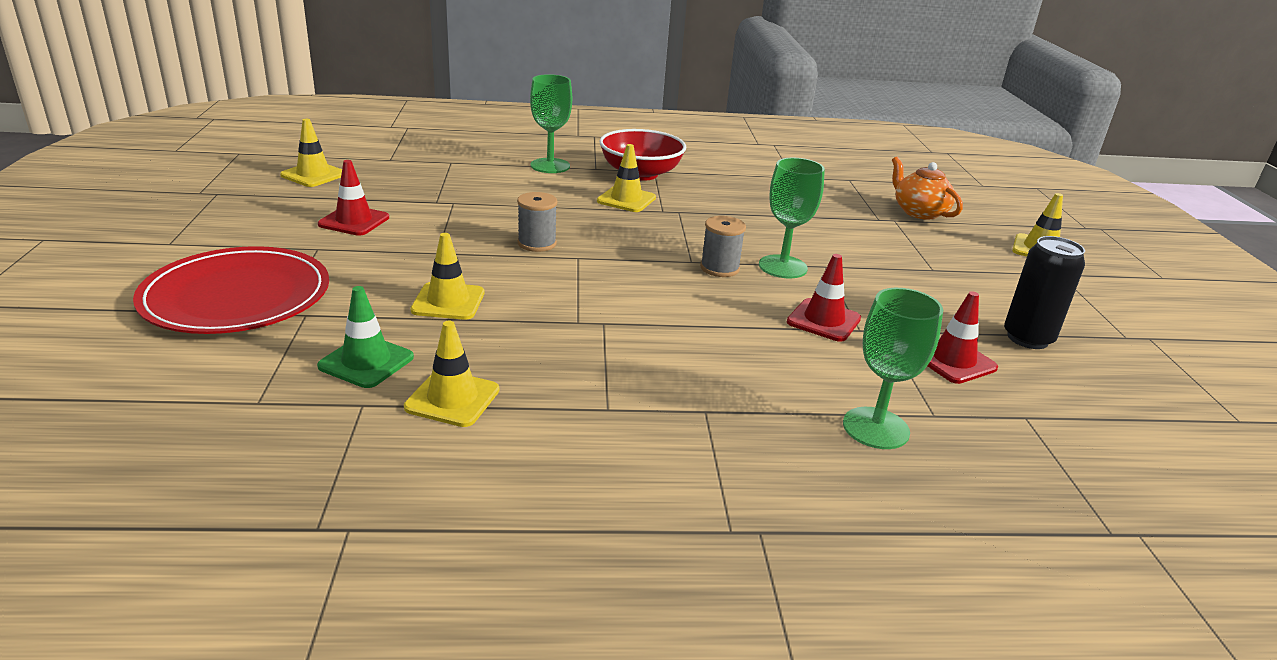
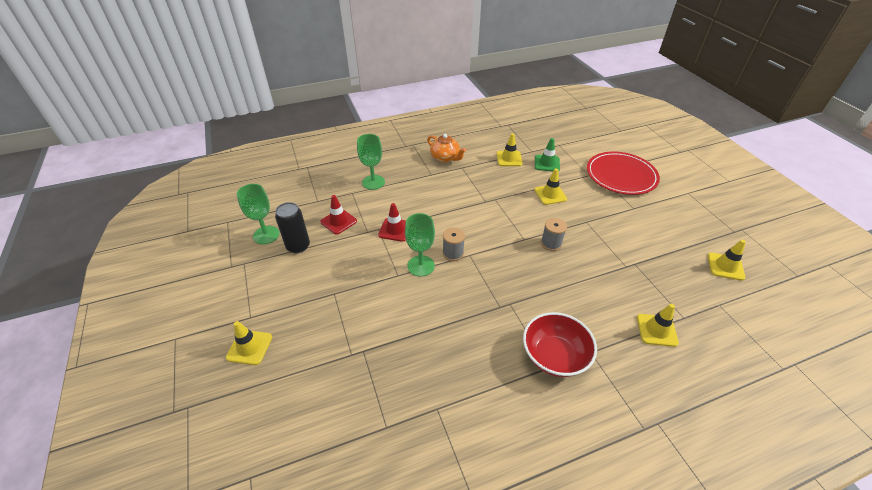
camera: 165 degrees right, 15 degrees up
(354, 221) = (647, 231): red traffic cone -> none
(550, 166) = (622, 341): green goblet -> green goblet (266, 235)
(626, 199) = (539, 309): yellow traffic cone -> yellow traffic cone (656, 330)
(919, 212) = (329, 377): orange teapot -> orange teapot (445, 158)

